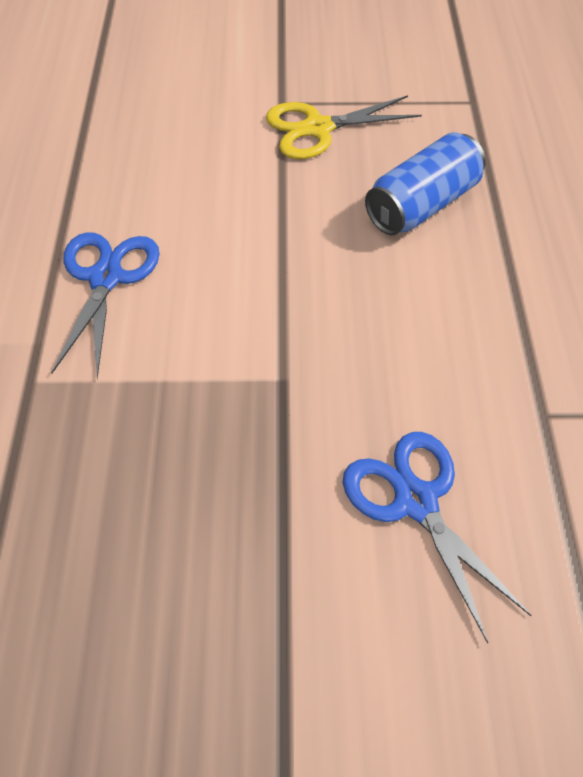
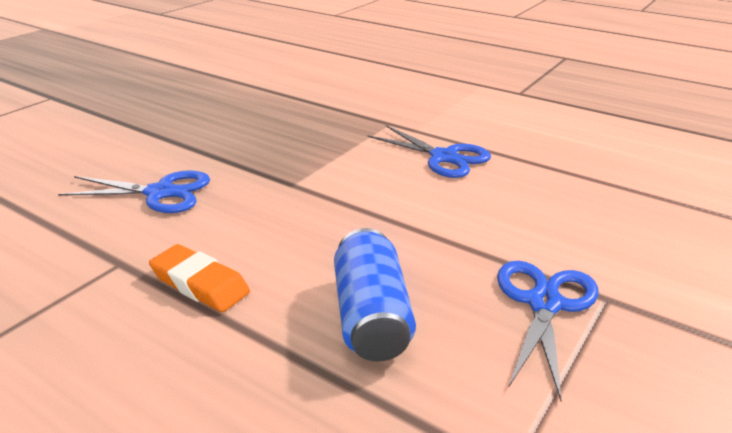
camera: 125 degrees right, 25 degrees down
(318, 128) = (544, 304): yellow scissors -> blue scissors
(500, 329) = (200, 284): none -> orange eraser

